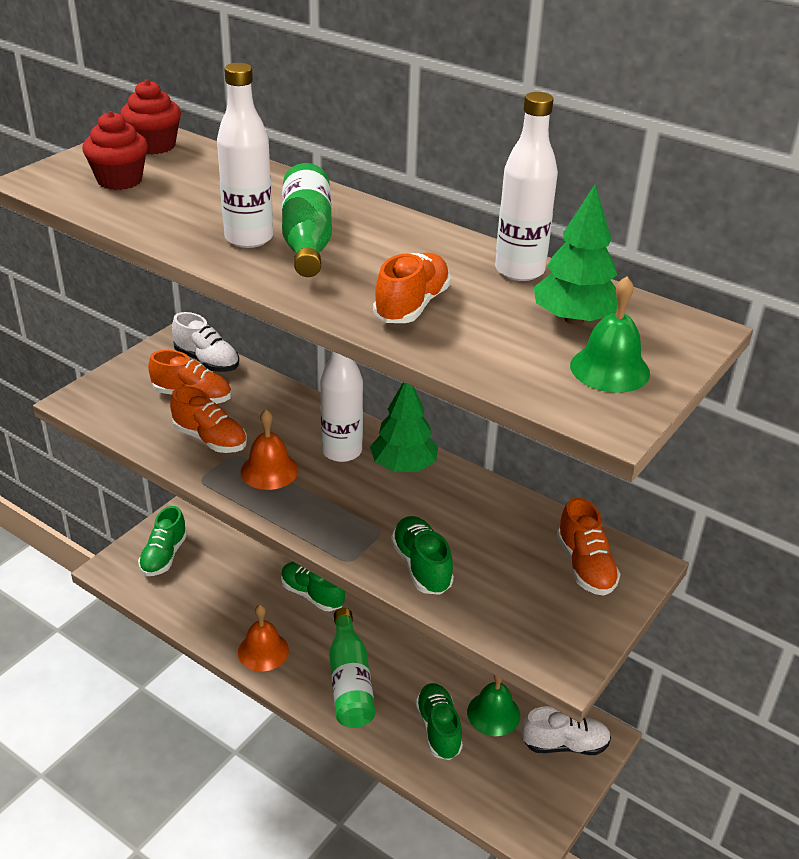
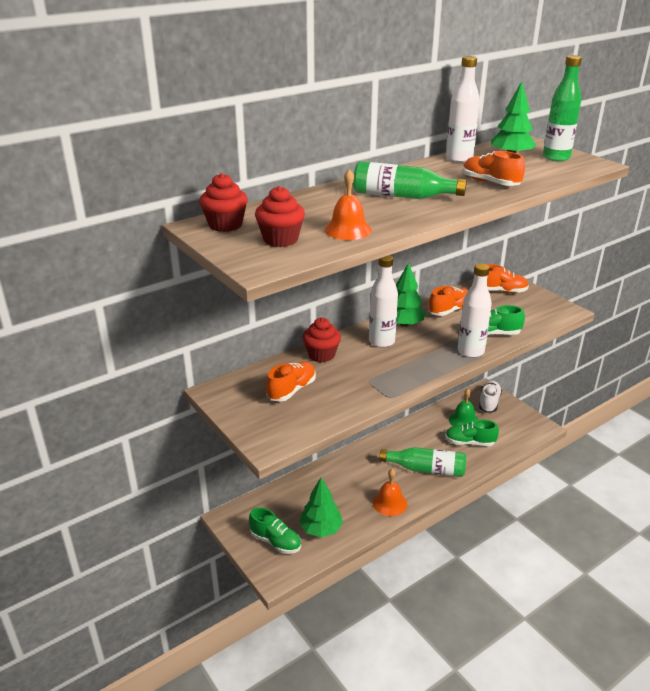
camera: 70 degrees left, 5 degrees down
(195, 591) = (321, 529): none -> green tree
(207, 361) = (250, 379): white shoe -> none
(210, 439) = (347, 388): orange shoe -> orange shoe (450, 310)
(249, 238) = (395, 210): white bottle -> white bottle (470, 351)
(269, 470) = (390, 369): orange bell -> orange bell (348, 230)
(283, 404) = (321, 355): none -> red cupcake
(312, 594) = (347, 471): green shoe -> none
(610, 369) = (556, 158): green bell -> green bottle

